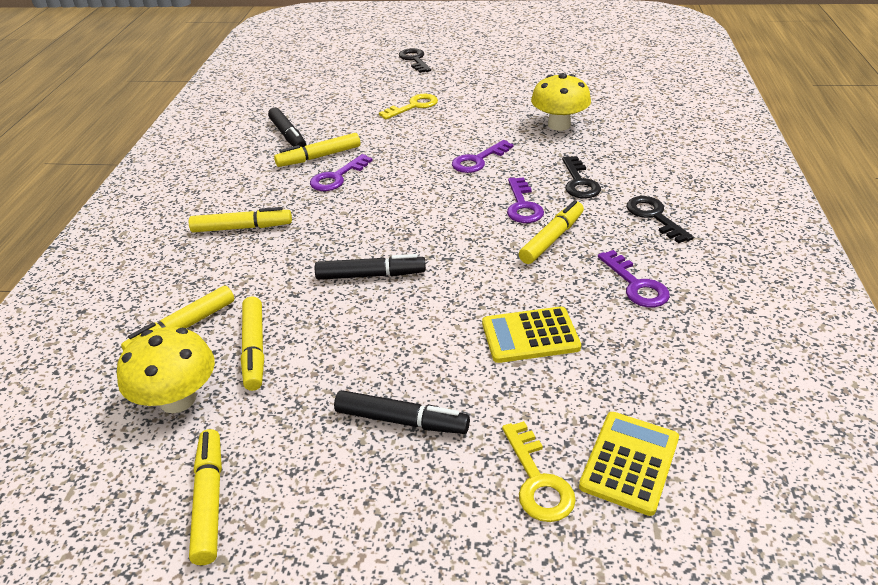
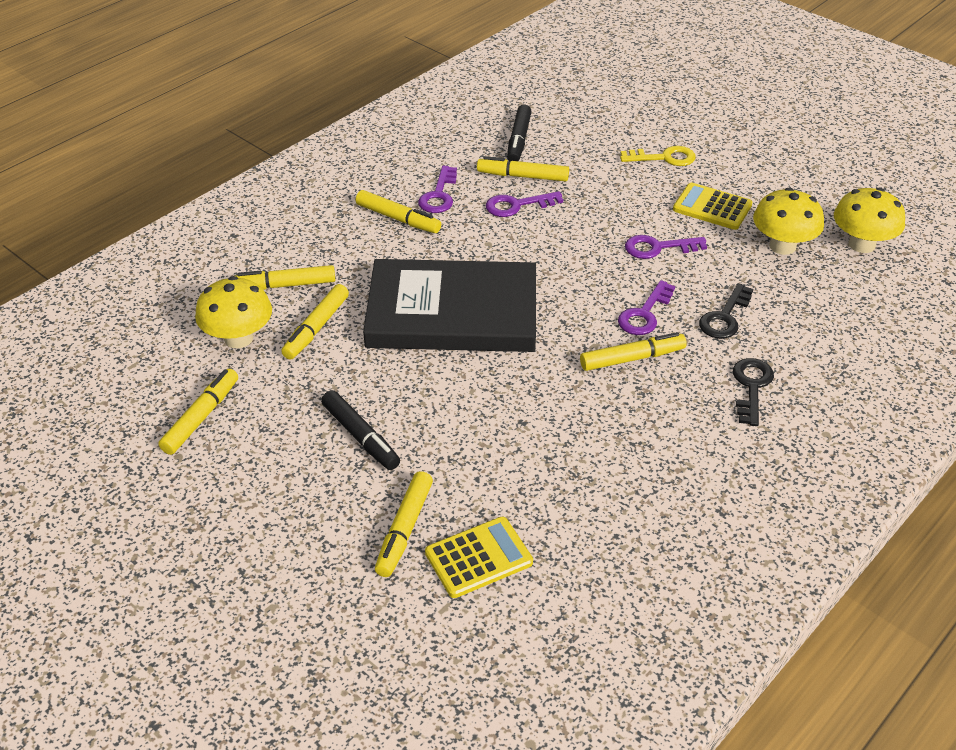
camera: 35 degrees right, 5 degrees up
(371, 275) = (452, 313): black marker -> black book
(414, 60) = (727, 99): black key -> none
(530, 336) = (517, 429): yellow calculator -> yellow calculator (712, 207)
(538, 480) = (404, 530): yellow key -> yellow marker
(605, 104) = (862, 244): none -> yellow mushroom
(636, 285) = (653, 437): purple key -> purple key (439, 195)

